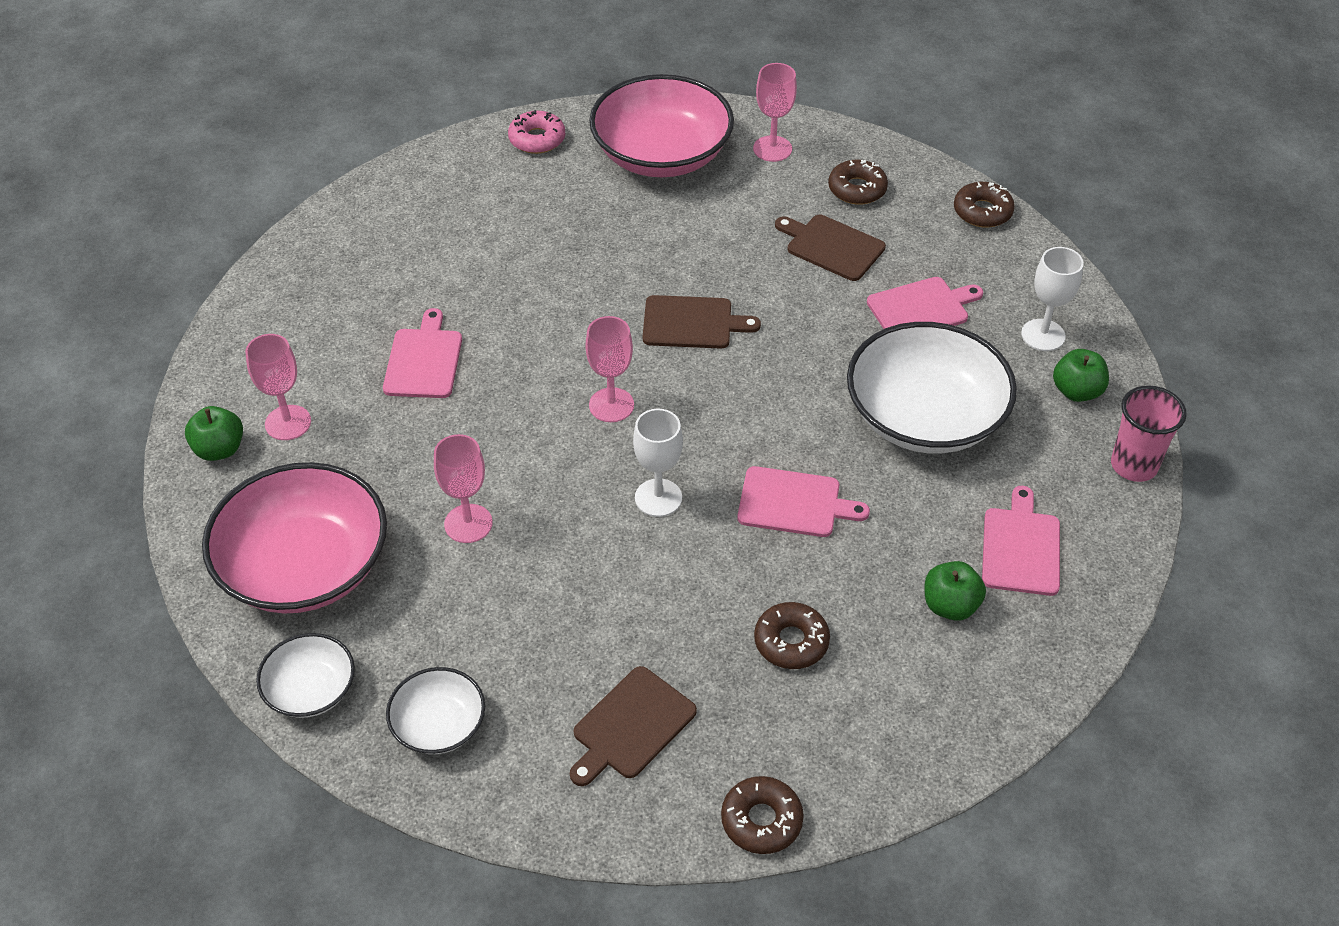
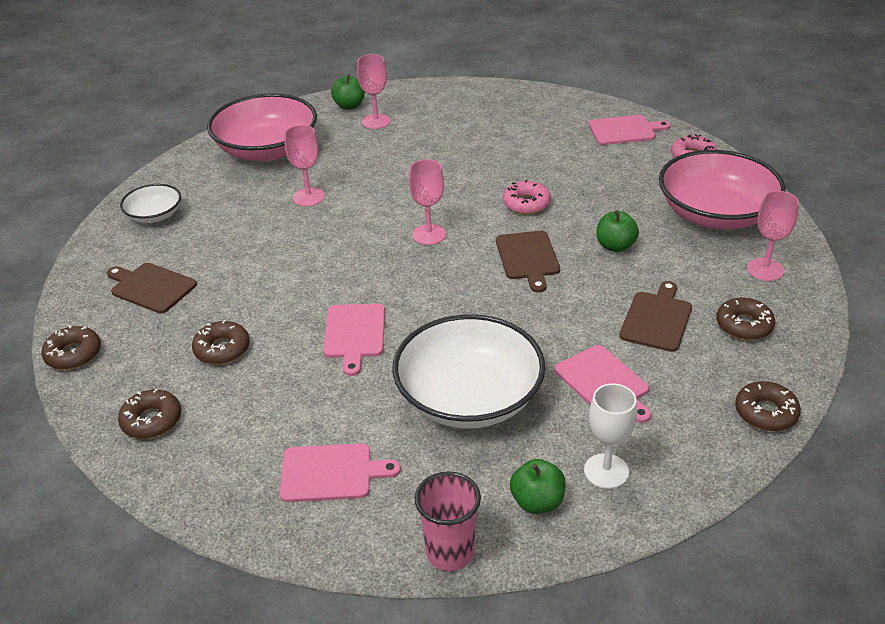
camera: 80 degrees right, 10 degrees down
(310, 689) = (180, 170): white bowl -> none
(424, 360) = (444, 155): pink cutting board -> pink cutting board (625, 130)
(578, 302) = (526, 203): none -> pink donut
(658, 498) = (346, 269): white goblet -> none
(912, 720) = (151, 420): none -> brown donut
(950, 605) = (263, 432): green apple -> green apple (615, 246)

